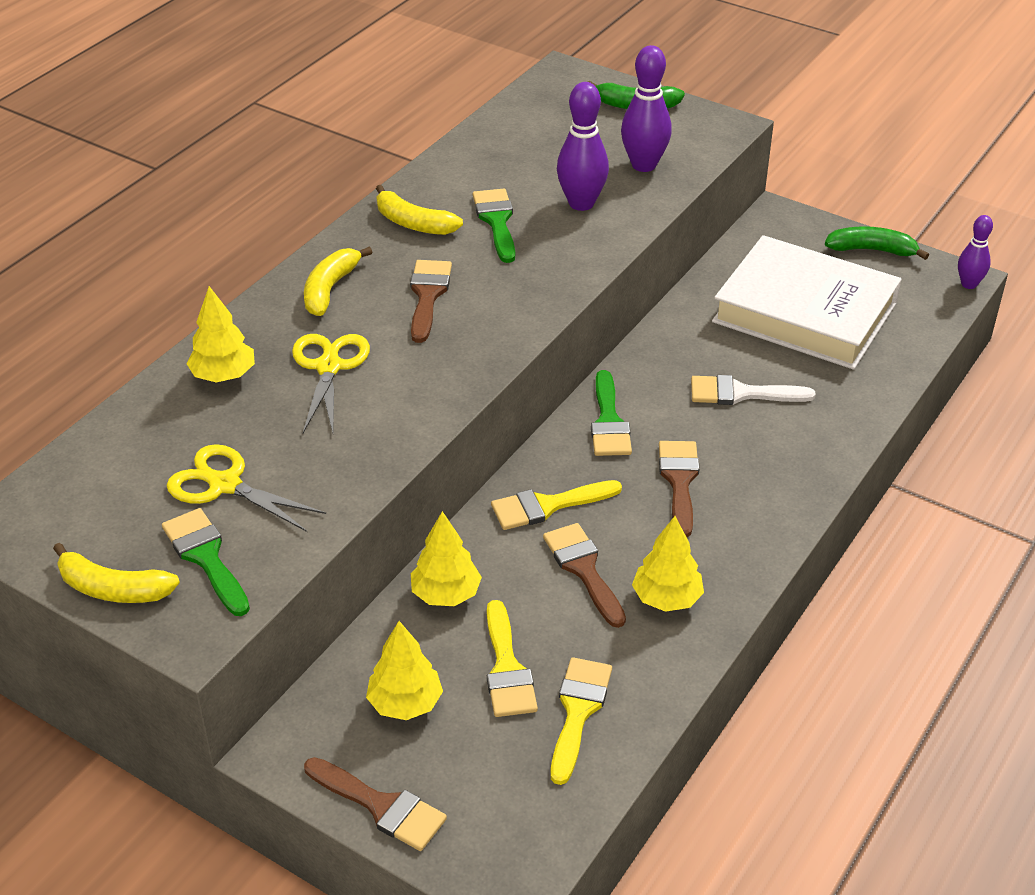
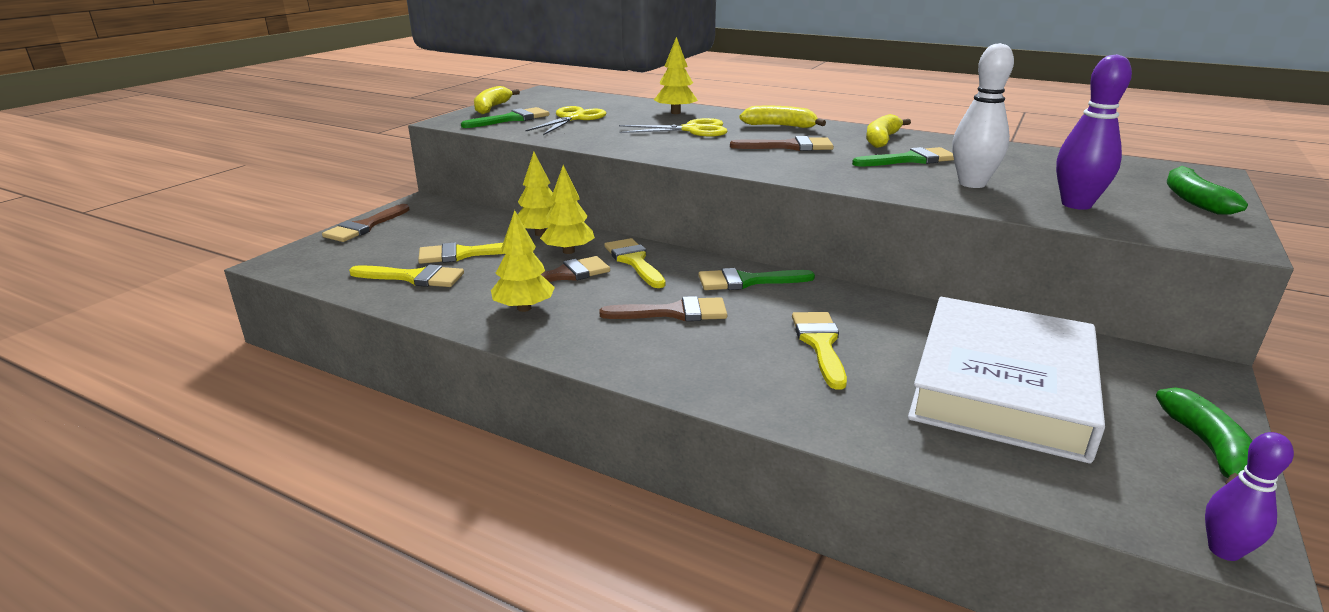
camera: 85 degrees right, 15 degrees down
(405, 703) = (444, 228): yellow tree -> yellow tree (568, 251)
(581, 203) = (972, 184): purple bowling pin -> white bowling pin
(741, 393) = (820, 344): white brush -> yellow brush

